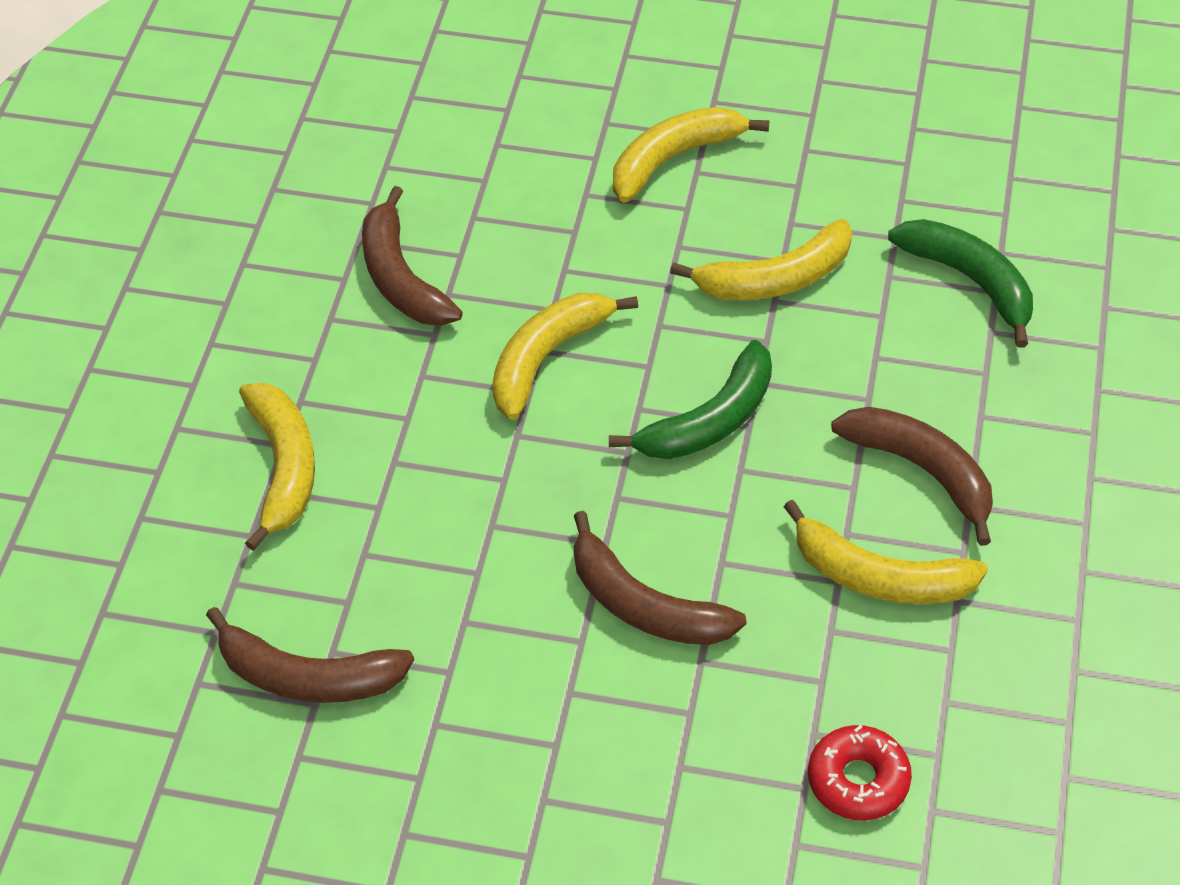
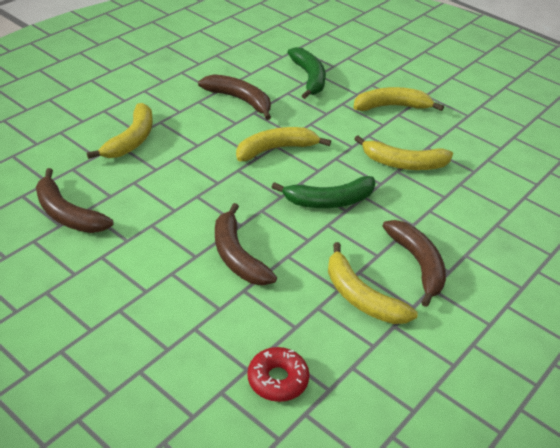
camera: 25 degrees right, 10 degrees down
(401, 278) = (239, 100): brown banana -> brown banana turned 120 degrees clockwise
(970, 281) = (500, 202): green banana -> green banana (309, 78)

